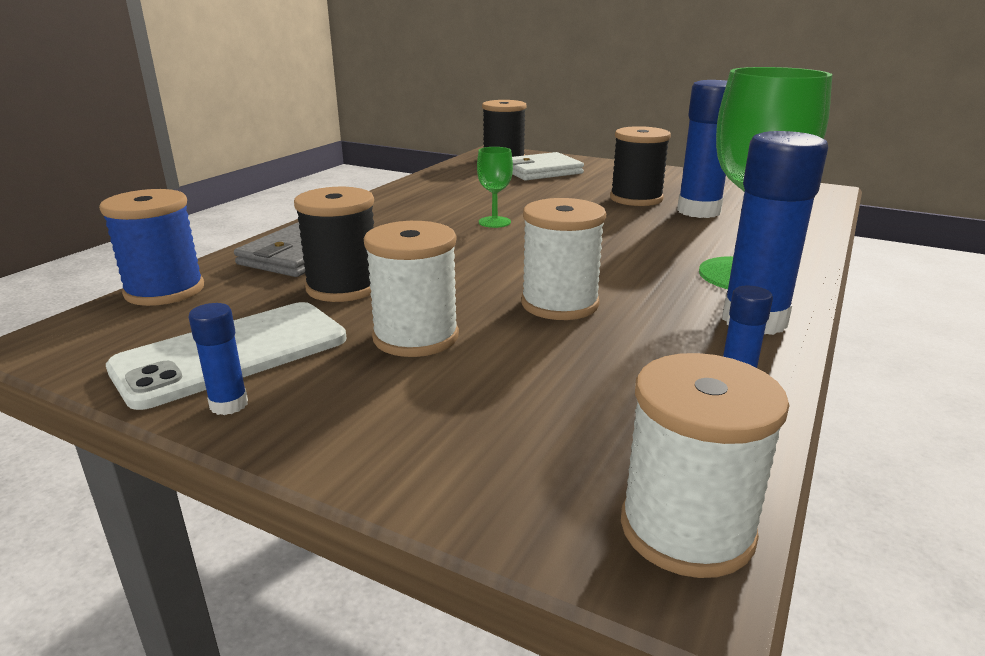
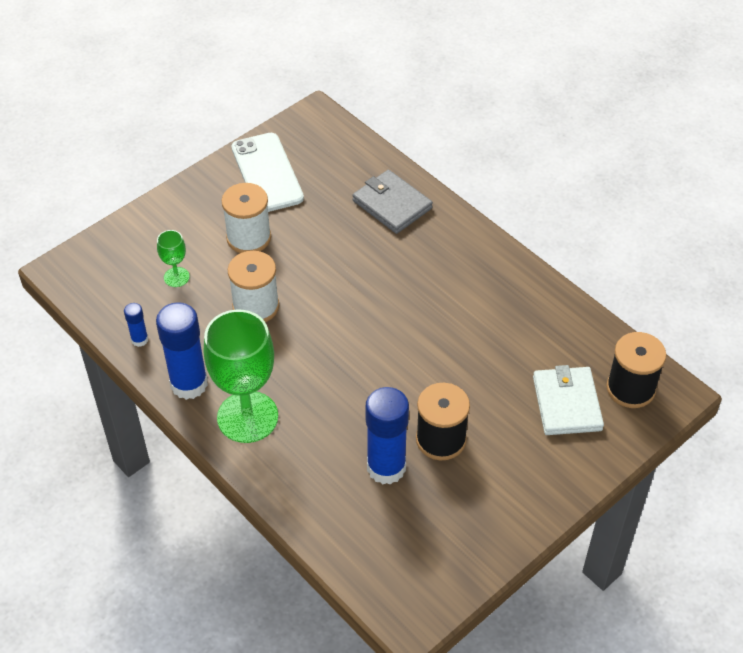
camera: 110 degrees right, 25 degrees up
(165, 291) = (359, 148): blue spool -> none
(229, 404) = (221, 171): blue glue stick -> none
(343, 287) = (327, 219): black spool -> none
(494, 222) = (416, 319): green goblet -> green goblet (176, 277)
(686, 529) = (73, 278): white spool -> none

